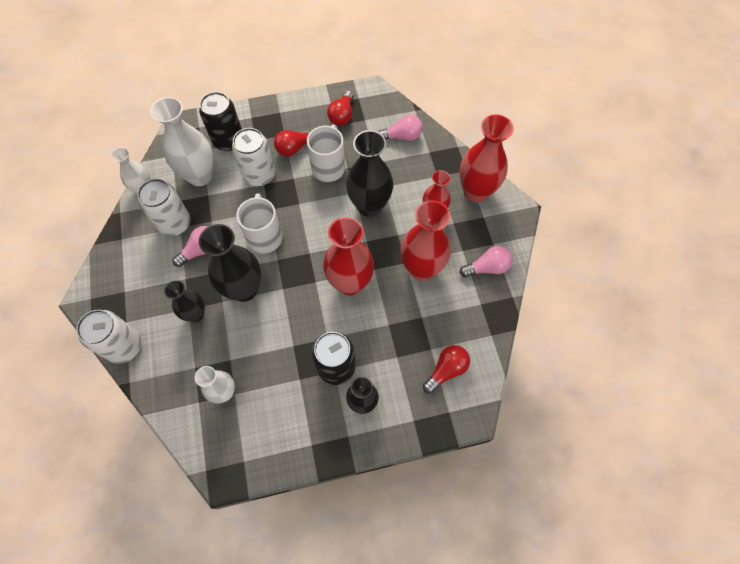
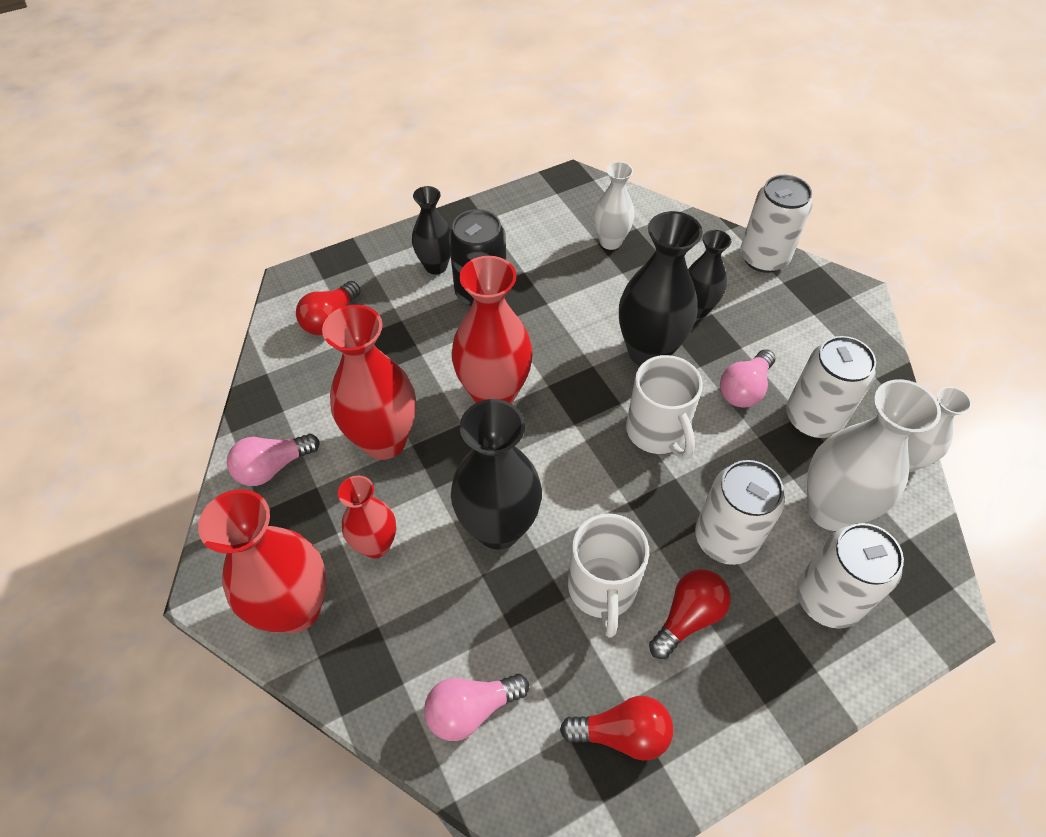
camera: 165 degrees right, 10 degrees down
(228, 141) = (827, 599): black can -> white can
(342, 115) = (622, 733): red light bulb -> red light bulb turned 90 degrees clockwise

